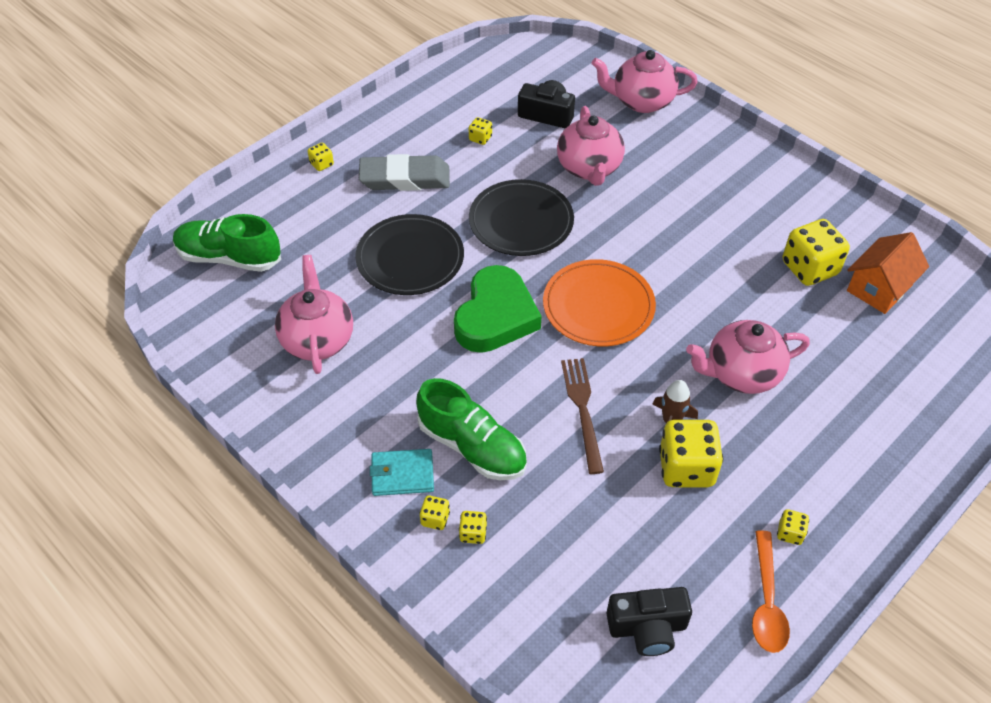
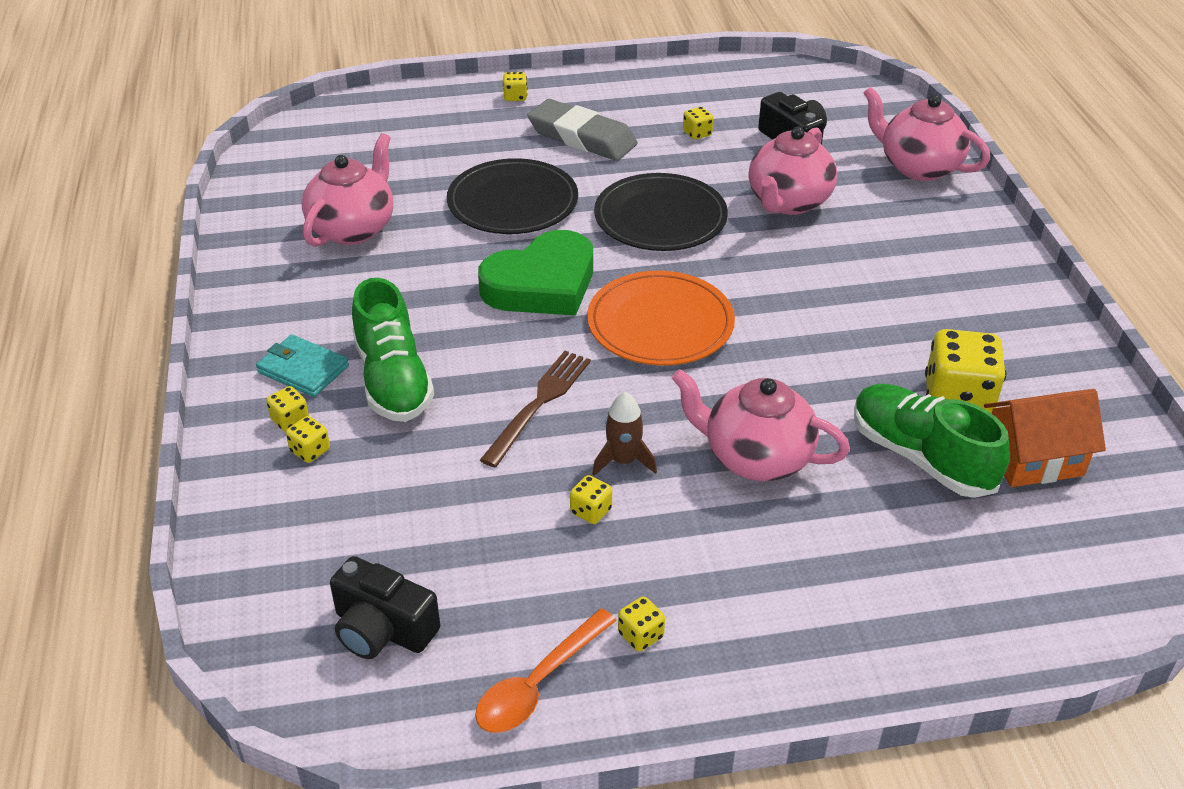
camera: 35 degrees right, 10 degrees down
(229, 257) = (350, 135): green shoe -> green shoe (921, 457)
(686, 468) = (591, 511): yellow dice -> yellow dice, size x0.46

